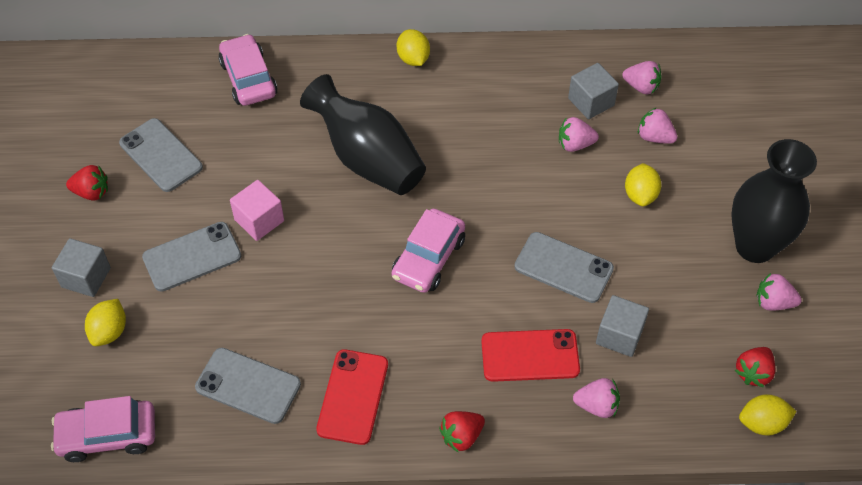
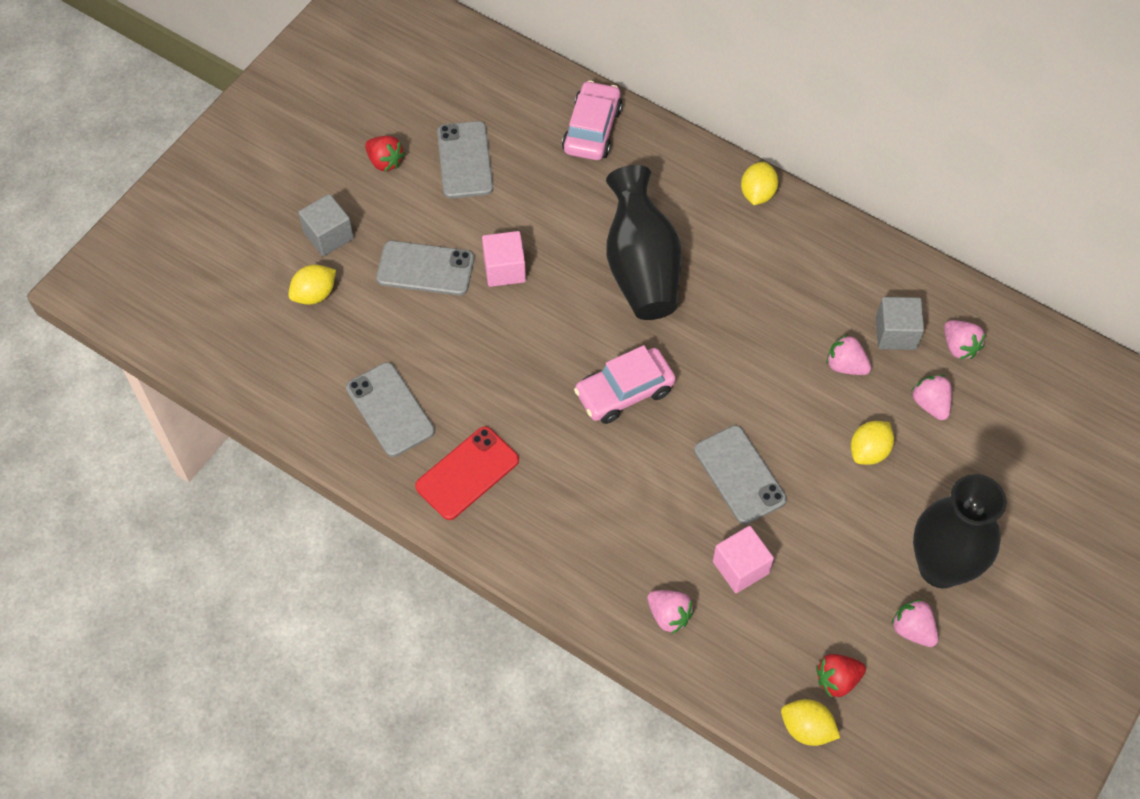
camera: 35 degrees right, 5 degrees up
(108, 435) = (253, 382): pink car -> none
(461, 436) = (531, 565): red strawberry -> none
(530, 356) = (645, 534): red phone -> none
(619, 335) = (740, 567): grey cube -> pink cube

